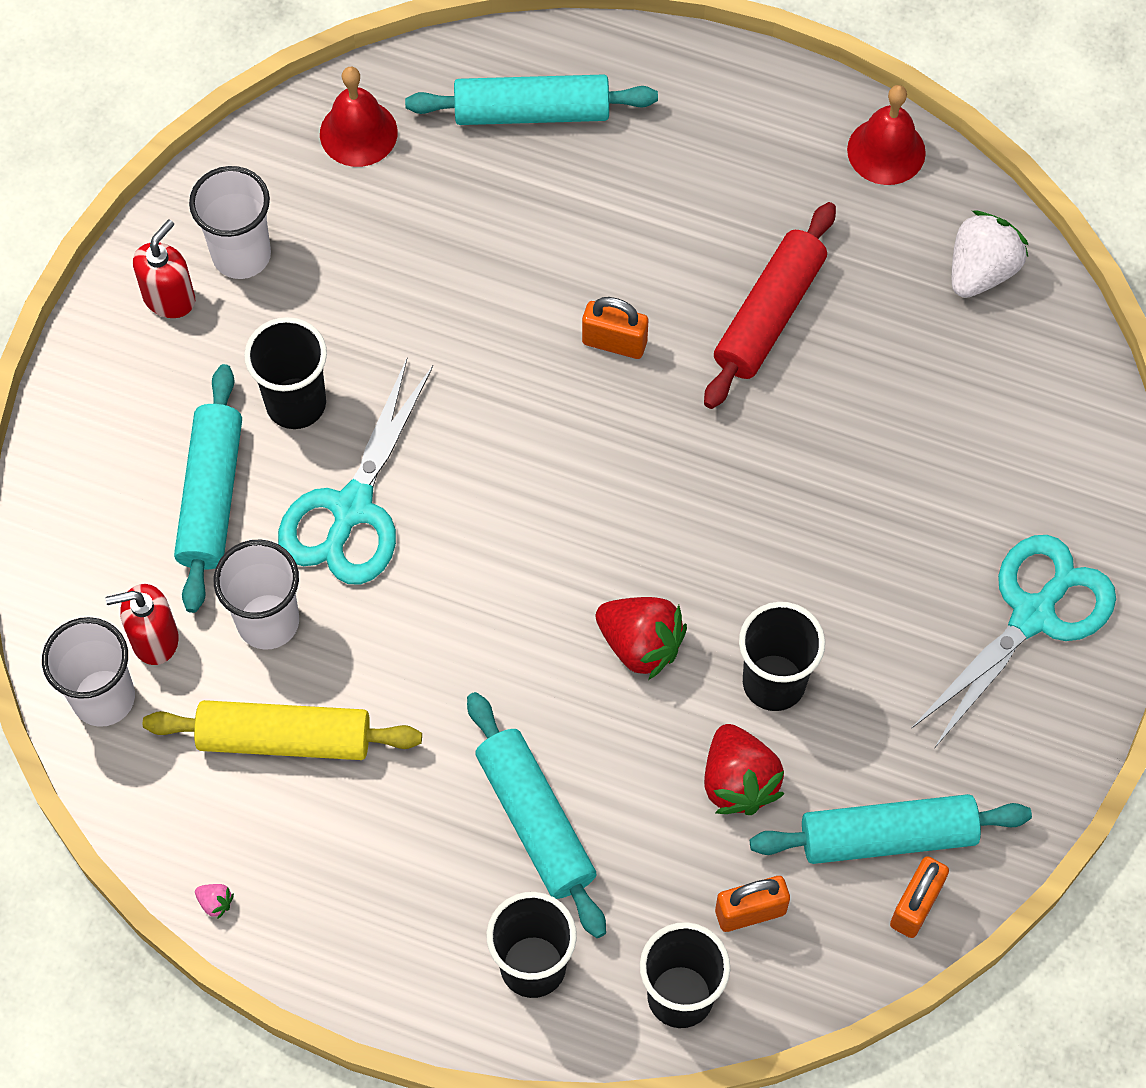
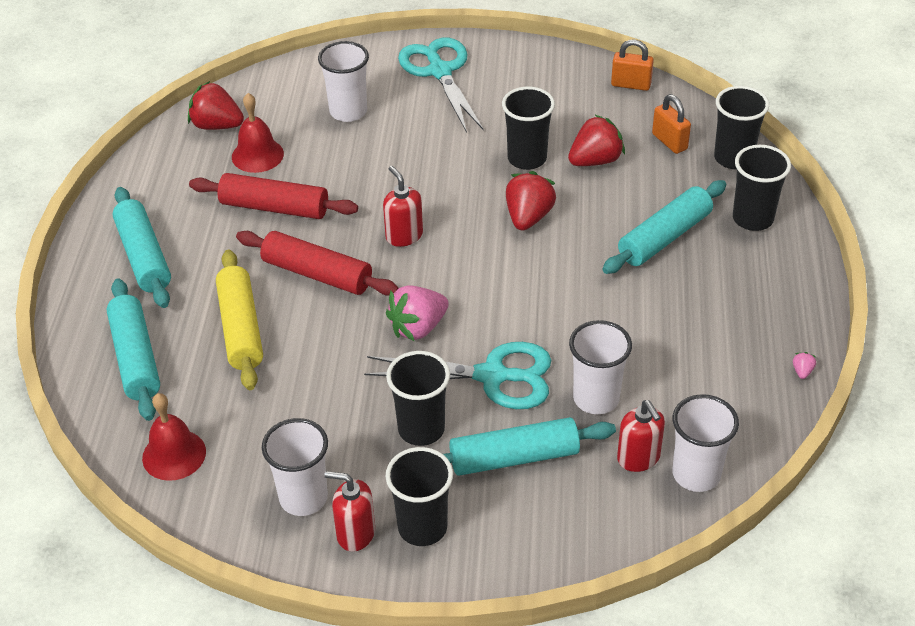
camera: 105 degrees left, 20 degrees down
(149, 369) = (422, 527): none -> black cup
(284, 738) = (674, 367): yellow rolling pin -> yellow rolling pin (241, 328)
(470, 442) = (418, 327): none -> pink strawberry
(614, 342) = (317, 274): orange padlock -> red rolling pin
(655, 468) = (404, 236): none -> red soap dispenser
(886, 151) = (135, 179): red bell -> red bell (257, 155)
(888, 836) = (597, 100): turquoise rolling pin -> turquoise rolling pin (144, 256)
(964, 456) = (348, 111): none -> white cup
(981, 270) = (217, 125): white strawberry -> red strawberry
(1033, 615) = (440, 71): turquoise scissors -> turquoise scissors turned 45 degrees clockwise

